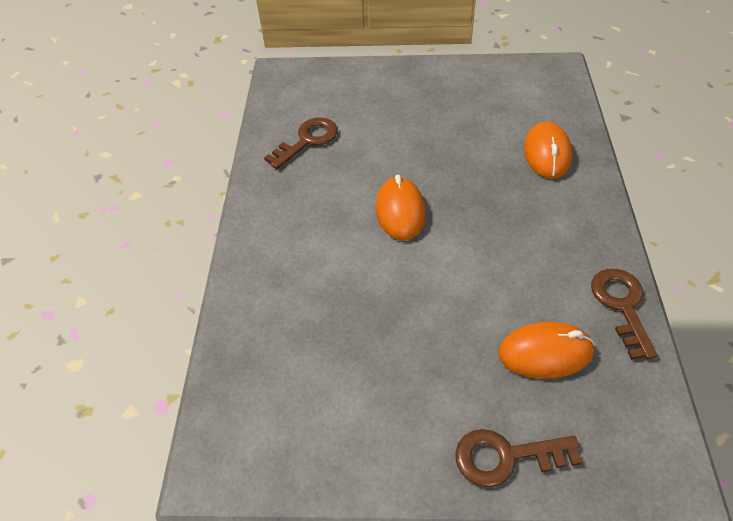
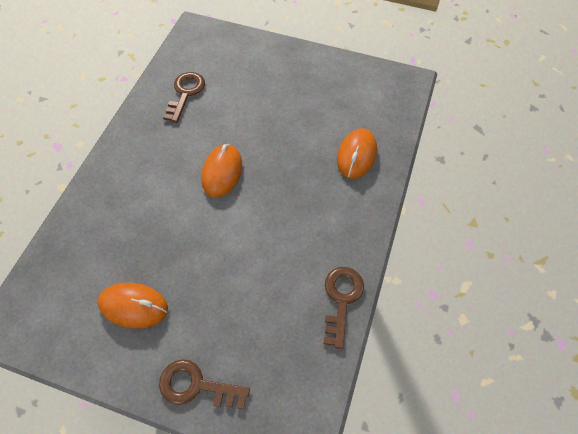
camera: 15 degrees right, 10 degrees up
(307, 140) = (185, 93): brown key -> brown key turned 45 degrees counterclockwise
(545, 353) = (265, 318): orange mouse -> orange mouse (134, 306)

